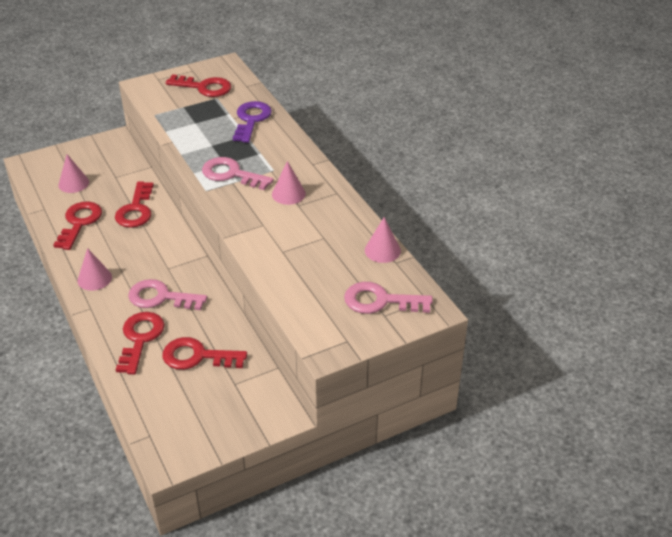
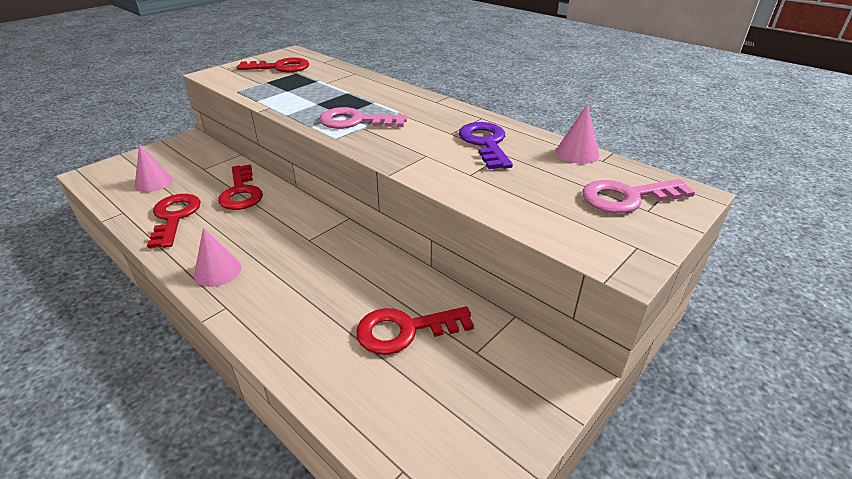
camera: 20 degrees left, 5 degrees down
(140, 338) = (314, 328): red key -> none
(161, 297) = (317, 272): pink key -> none
(251, 120) = (346, 81): purple key -> purple key (485, 143)
(288, 194) = (431, 126): pink cone -> none

